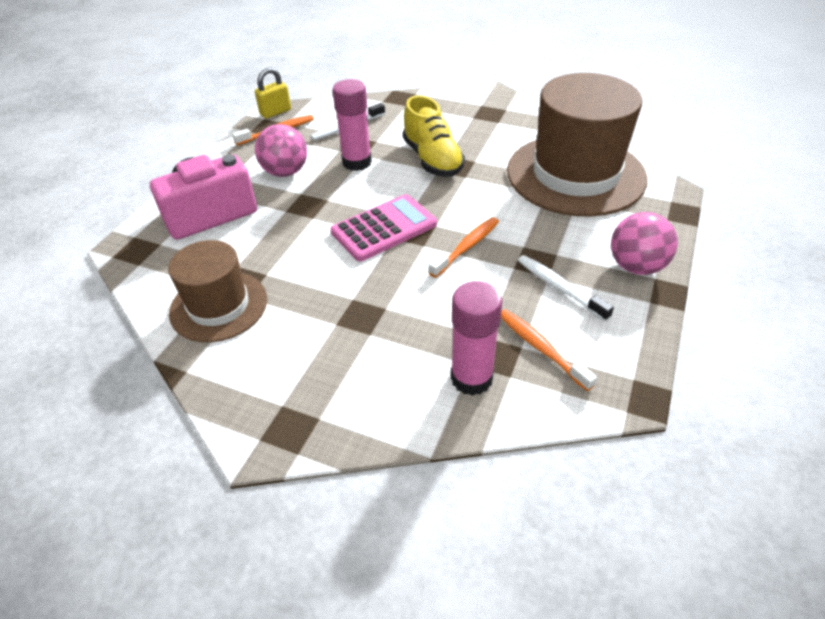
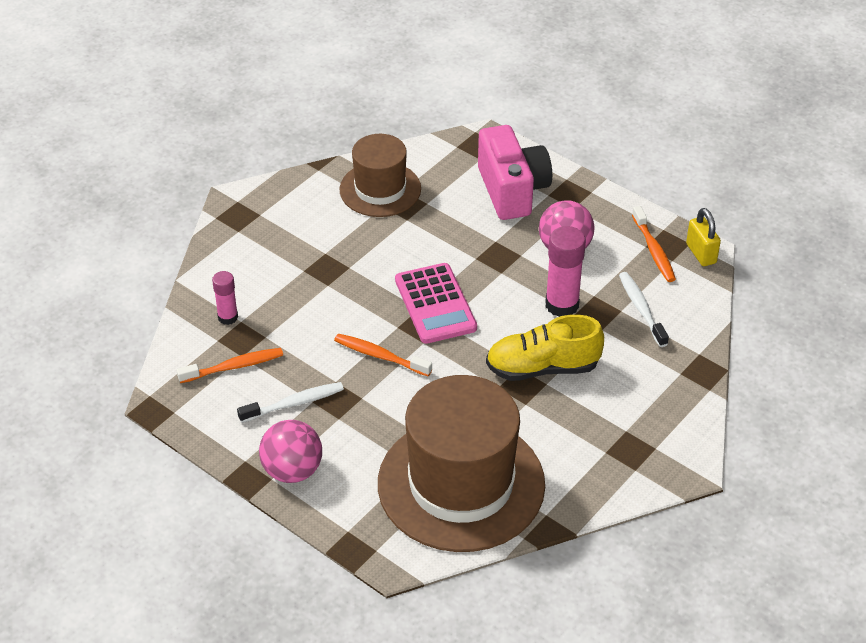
camera: 105 degrees right, 0 degrees up
(467, 247) = (380, 356): orange toothbrush -> orange toothbrush turned 150 degrees clockwise
(471, 378) = (228, 317): pink glue stick -> pink glue stick, size x0.60

